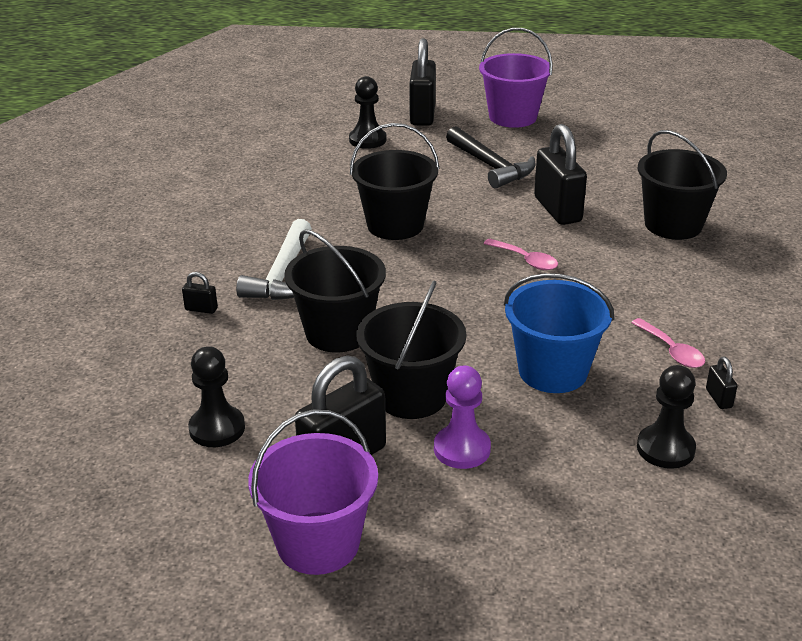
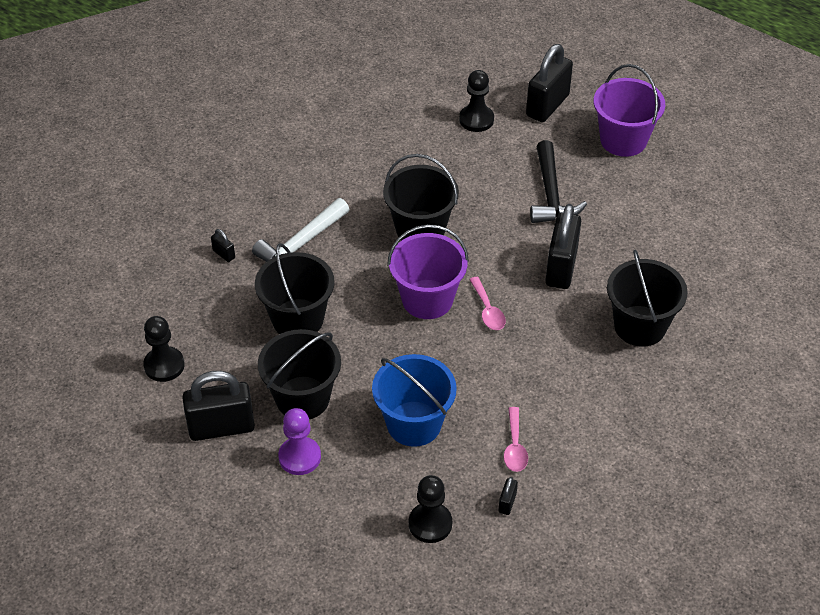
camera: 30 degrees right, 15 degrees up
(318, 543) = (162, 482): purple bucket -> purple bucket (427, 299)

